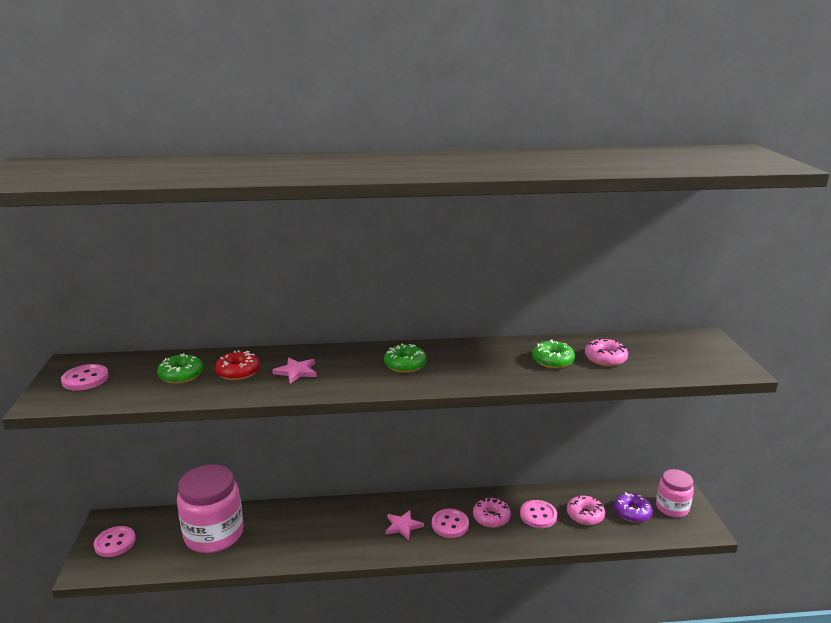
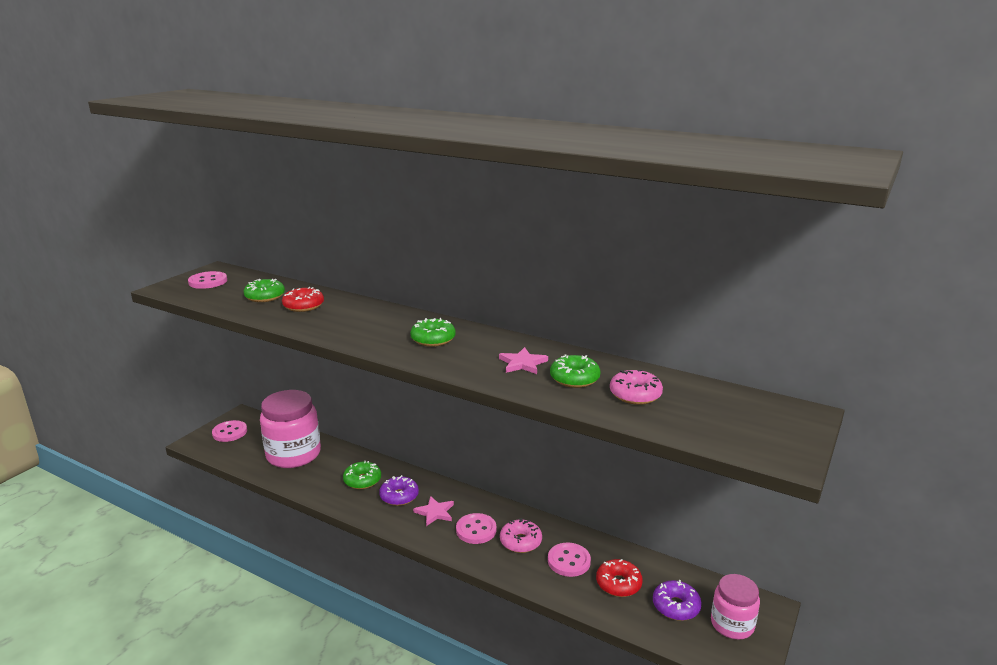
camera: 35 degrees right, 0 degrees up
(296, 372) = (342, 318): pink star -> pink star (522, 363)
(310, 528) = (362, 480): none -> green donut
(358, 527) = (399, 496): none -> purple donut
(585, 515) = (618, 584): pink donut -> red donut

